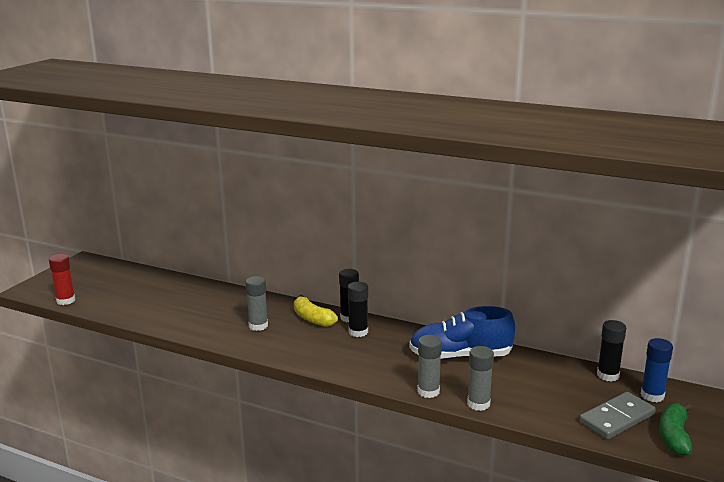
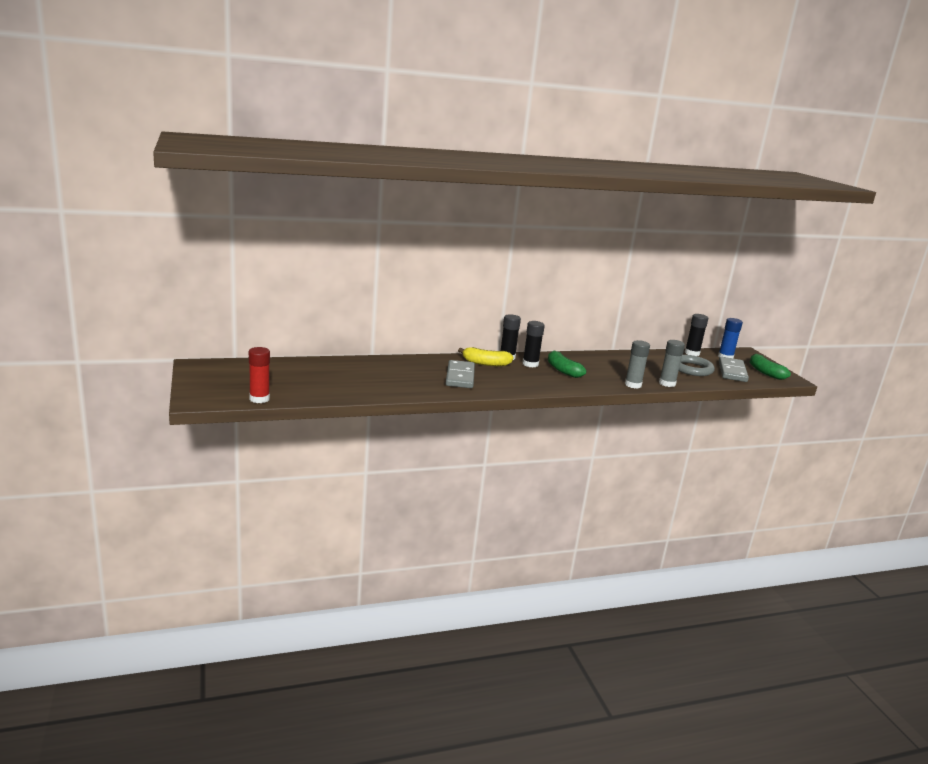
camera: 45 degrees left, 0 degrees up
(258, 326) = (460, 377): grey glue stick -> grey domino
(379, 349) = (563, 370): none -> green banana
(460, 356) = (611, 362): blue shoe -> none
(558, 396) = (691, 369): none -> grey ring

